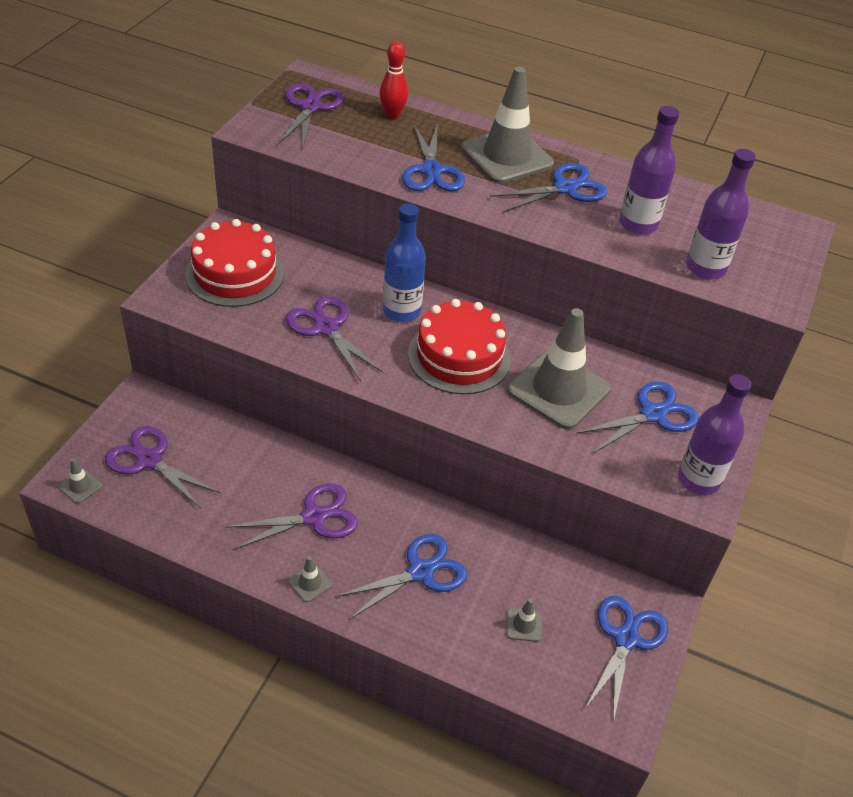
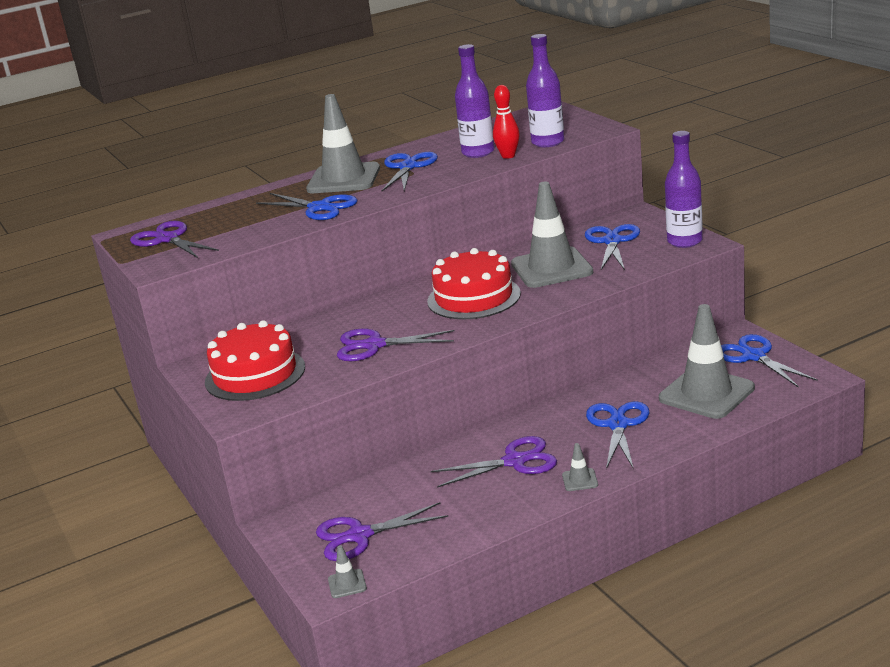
camera: 45 degrees left, 20 degrees down
(314, 517) = (515, 461): purple scissors -> purple scissors turned 60 degrees clockwise
(392, 115) = (230, 210): red bowling pin -> red bowling pin (508, 156)
(401, 311) = (396, 309): blue bottle -> none
(524, 625) = (706, 393): grey traffic cone -> grey traffic cone, size x2.49

